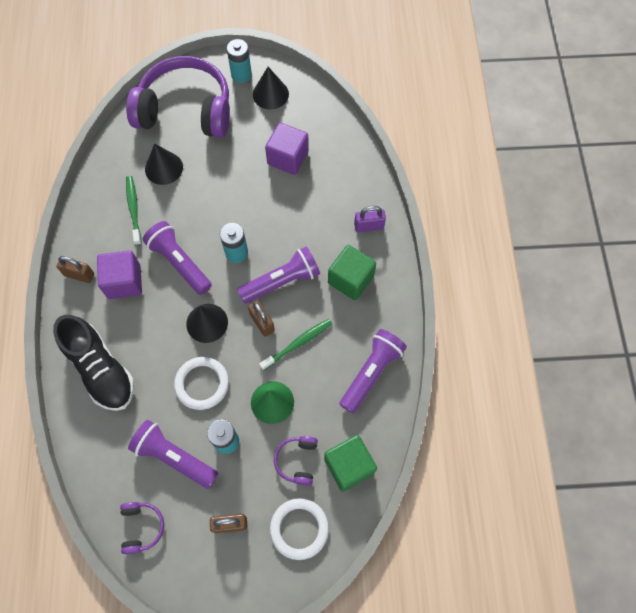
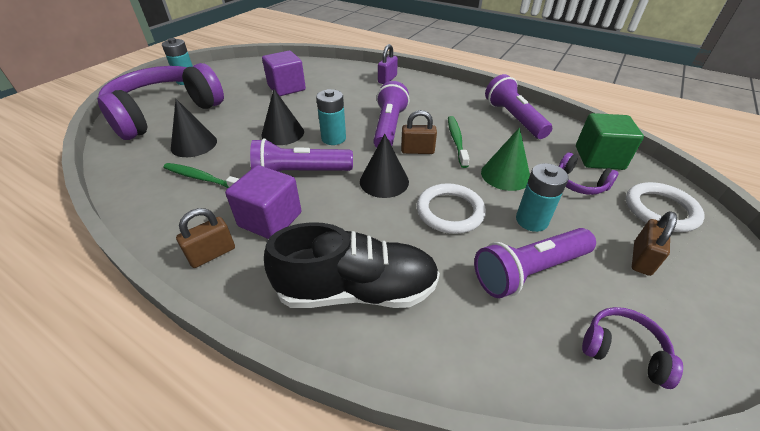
camera: 55 degrees left, 25 degrees down
(270, 94) = (224, 76): black cone -> black cone (282, 133)
(350, 279) = (422, 99): green cube -> none

